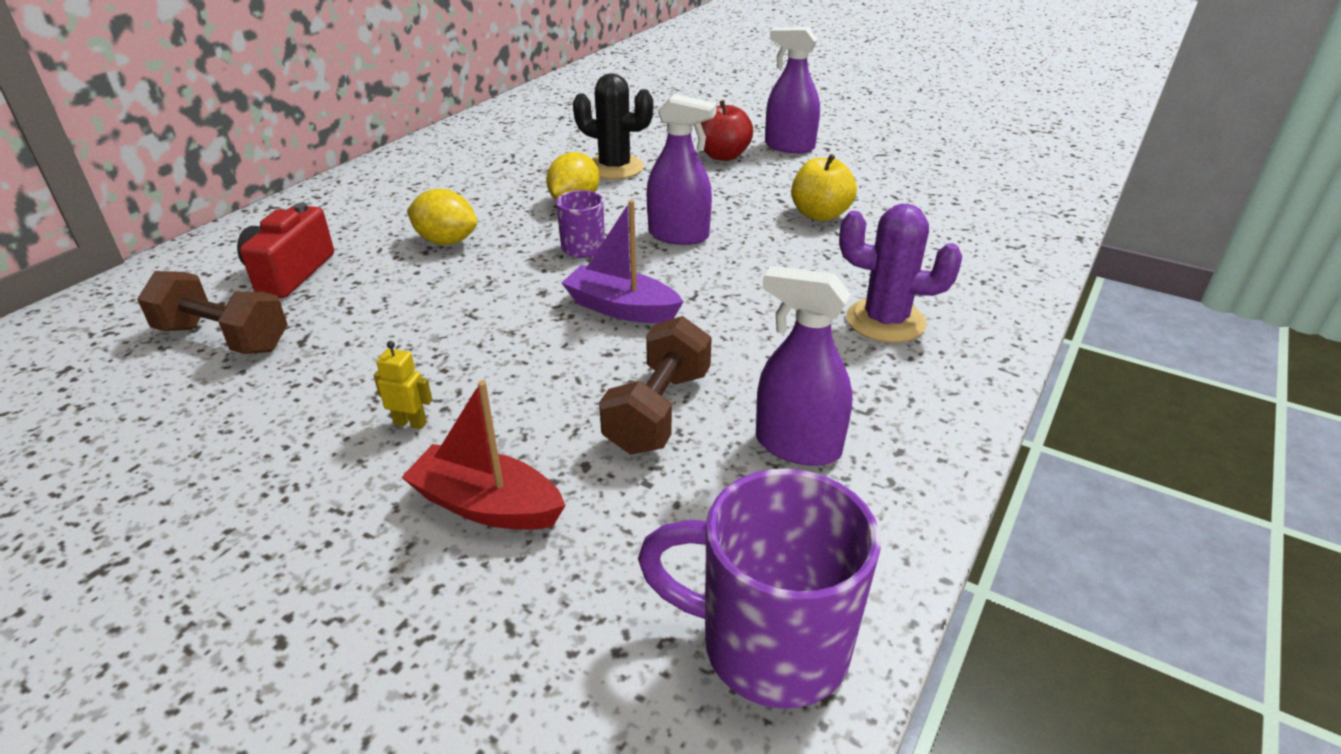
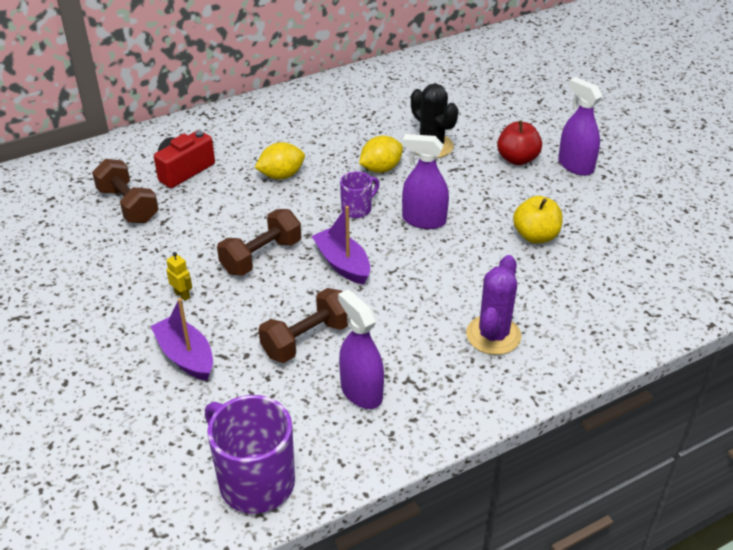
camera: 30 degrees right, 5 degrees up
(446, 241) = (281, 175): yellow lemon -> yellow lemon turned 75 degrees counterclockwise
(487, 505) = (186, 356): red boat -> purple boat
(498, 336) = (261, 257): none -> brown dumbbell
(678, 235) = (424, 220): purple spray bottle -> purple spray bottle turned 150 degrees clockwise
(885, 321) = (493, 335): purple cactus -> purple cactus turned 60 degrees clockwise

